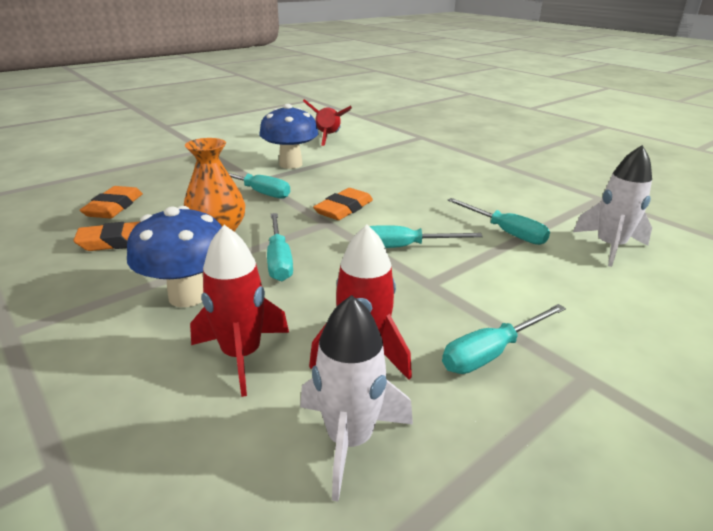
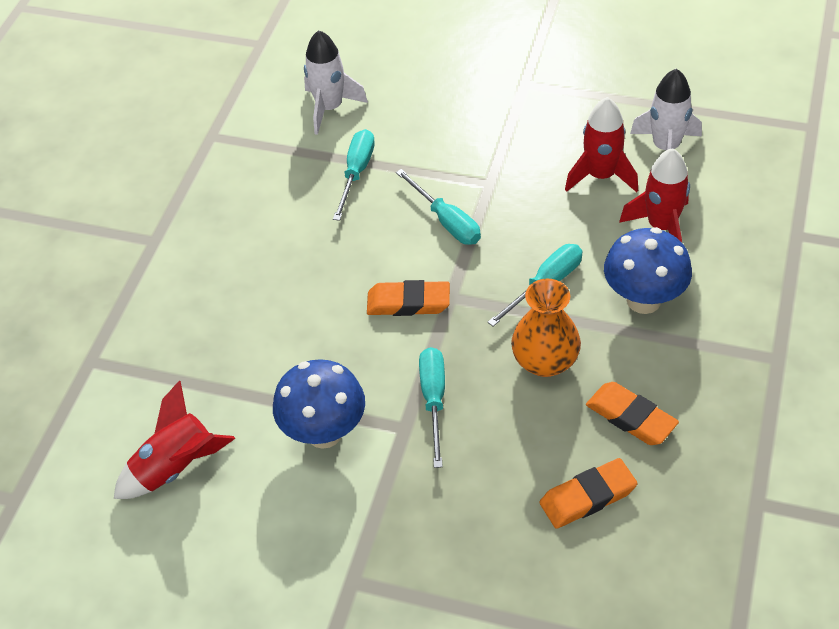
camera: 120 degrees left, 20 degrees up
(491, 352) = (541, 125): turquoise screwdriver -> none

